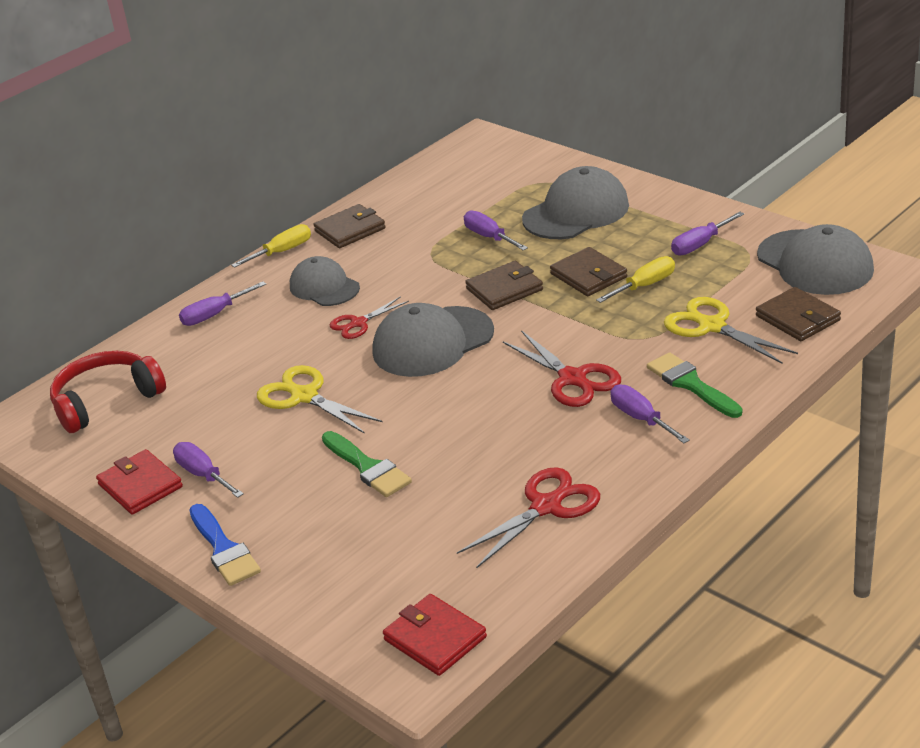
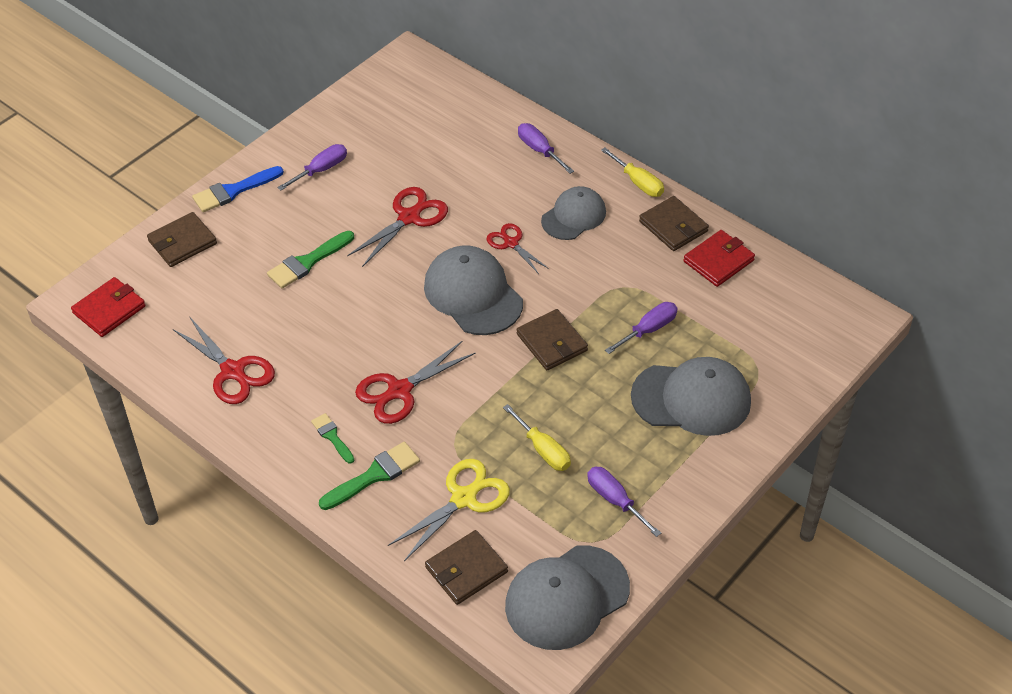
camera: 85 degrees right, 15 degrees up
(106, 401) = (426, 104): red headphones -> none
(140, 486) = (316, 138): red wallet -> red wallet (718, 261)
(304, 396) = (409, 217): yellow scissors -> red scissors
(576, 212) = (691, 399): grey cap -> grey cap turned 45 degrees counterclockwise
(588, 275) = (567, 406): brown wallet -> brown wallet (182, 242)
(641, 418) = (332, 436): purple screwdriver -> green brush

